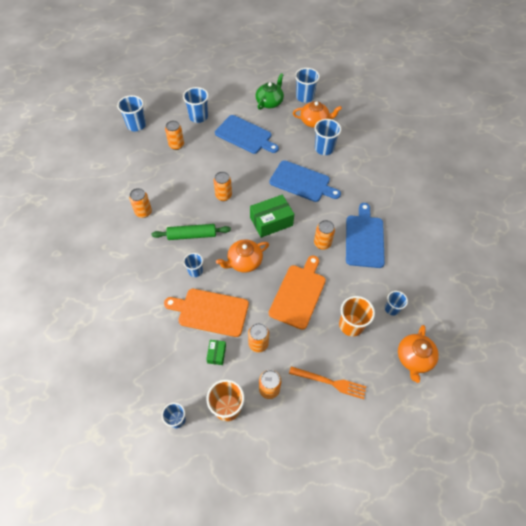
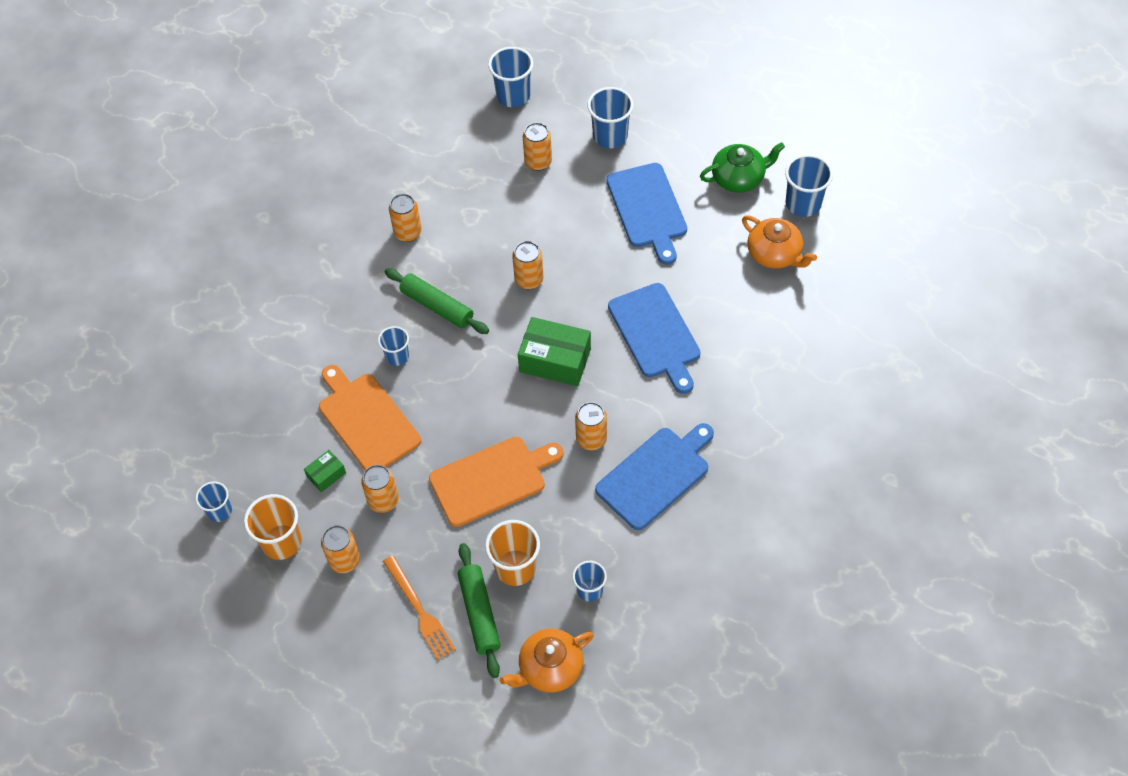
camera: 45 degrees right, 0 degrees up
(244, 262) = (467, 388): orange teapot -> none
(324, 148) = (742, 306): blue cup -> none
(358, 360) = (479, 613): none -> green rolling pin

